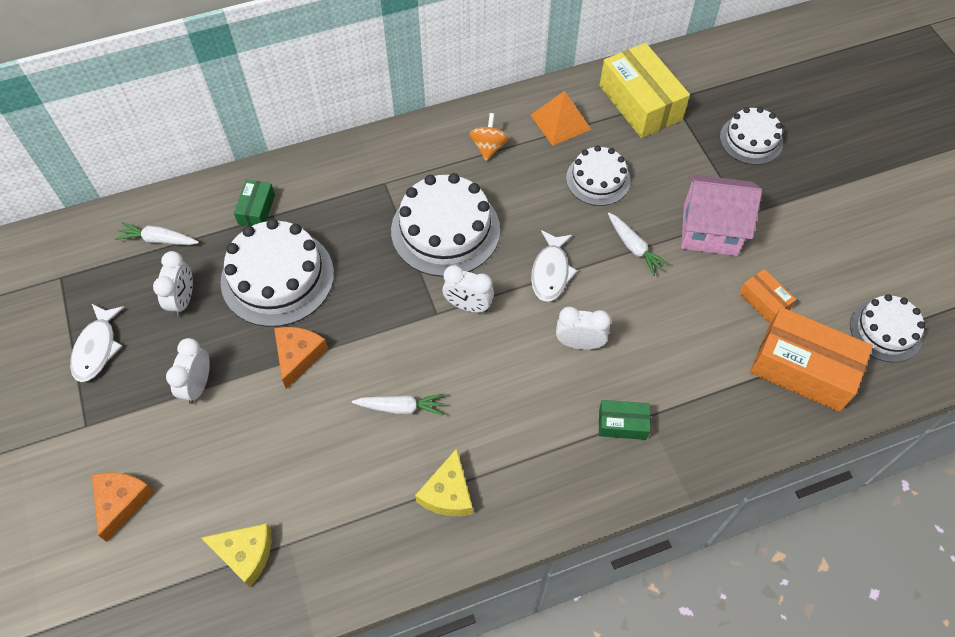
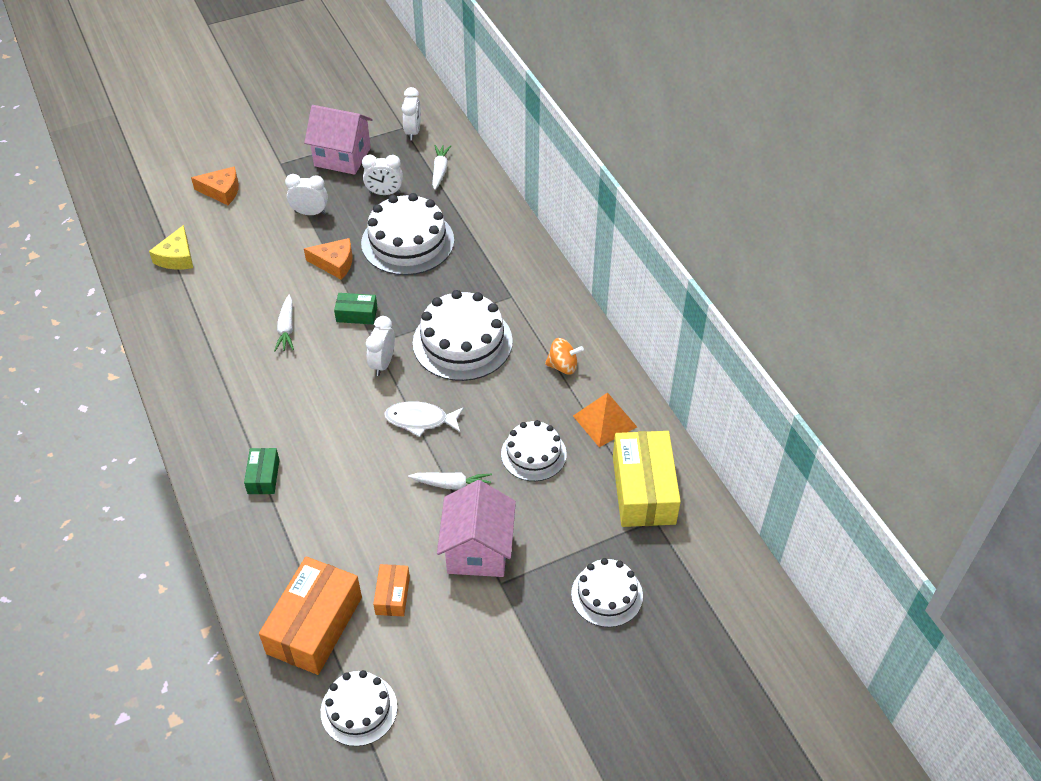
camera: 85 degrees right, 10 degrees down
(97, 348) = (342, 157): white fish -> pink house
(256, 209) = (474, 220): green box -> green box (357, 314)
(448, 493) = (211, 363): yellow cheese -> none
(579, 343) = (344, 443): white clock -> white clock (413, 132)
(634, 248) = (452, 484): white carrot -> white carrot turned 135 degrees counterclockwise
(640, 103) = (643, 489): yellow box -> yellow box turned 60 degrees counterclockwise
(764, 301) = (392, 595): orange box -> orange box turned 45 degrees counterclockwise

